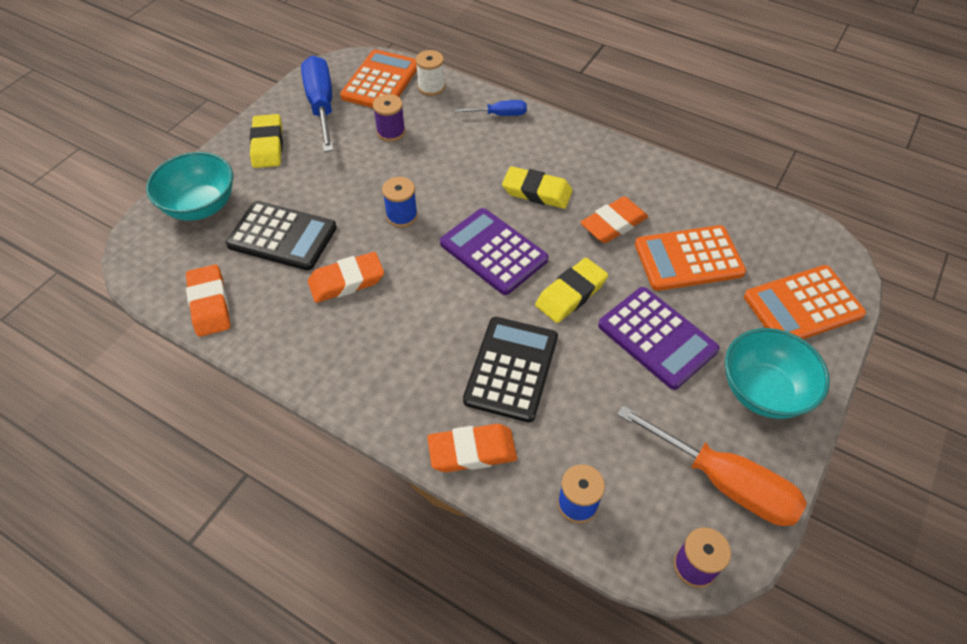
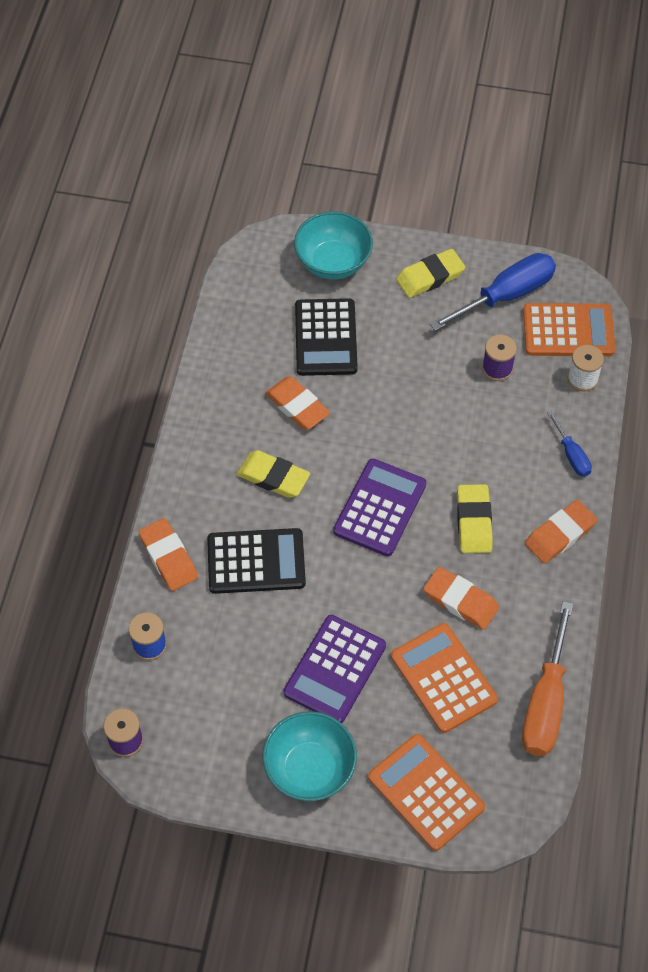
camera: 70 degrees right, 5 degrees up
(209, 304) = (234, 320): orange eraser -> orange eraser (560, 534)
(402, 216) = (391, 419): blue spool -> none
(571, 294) = (356, 586): yellow eraser -> yellow eraser (273, 477)
(724, 482) = (206, 750): orange screwdriver -> orange screwdriver (545, 702)

